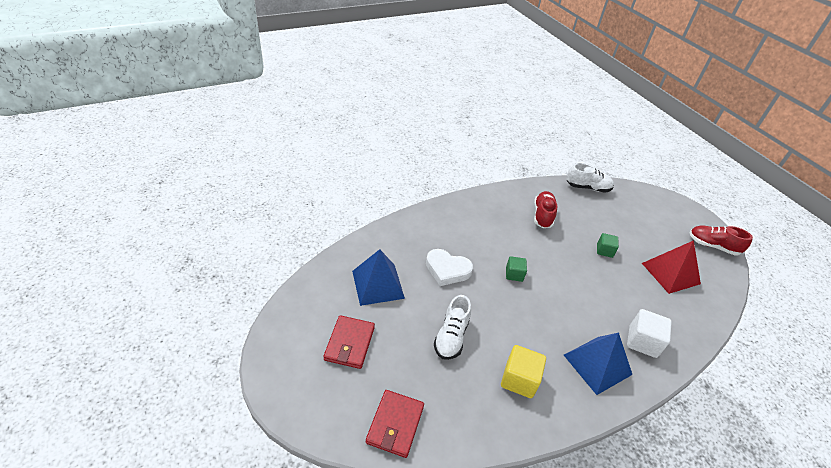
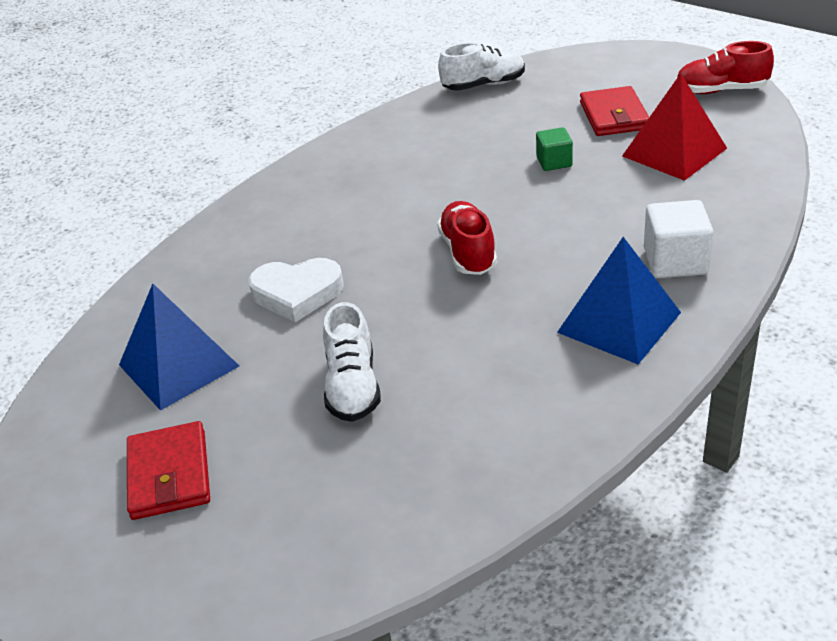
camera: 15 degrees left, 5 degrees down
(395, 424) = (315, 556): red wallet -> red wallet (614, 116)
(514, 274) = (419, 254): green cube -> none
(519, 380) = (501, 398): yellow cube -> none
(542, 215) = (426, 152): red shoe -> red shoe (468, 252)

